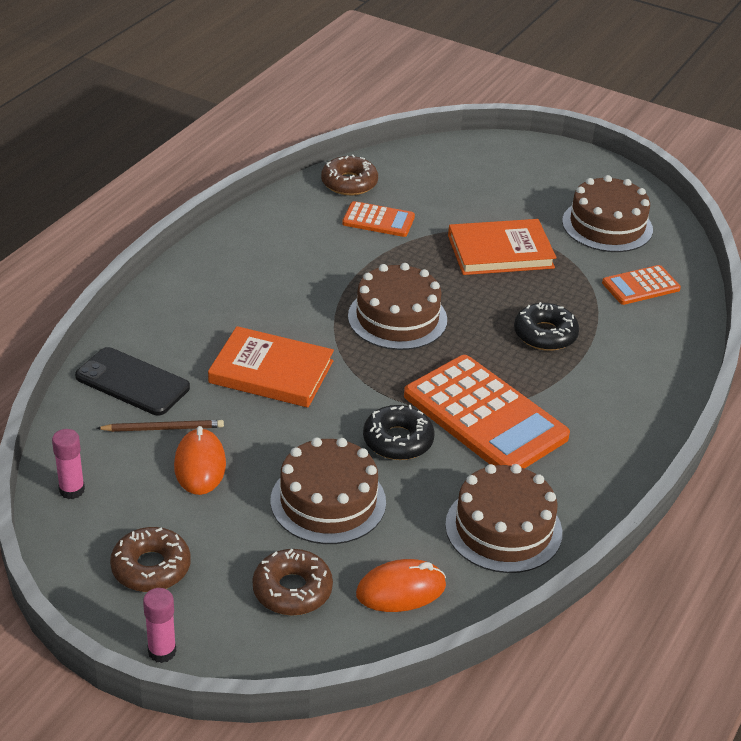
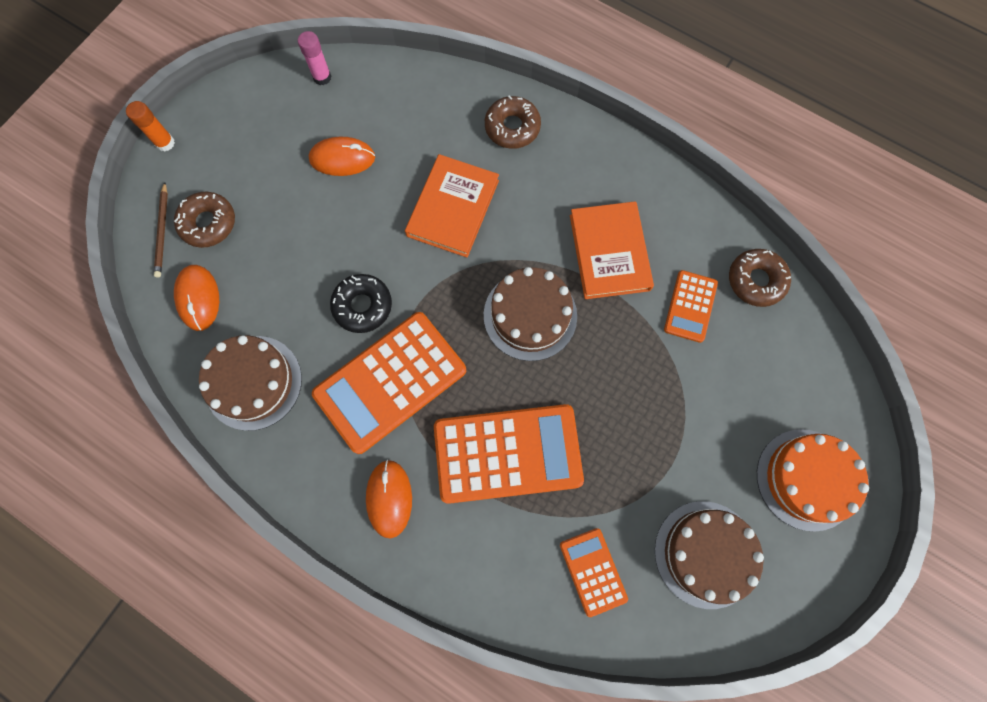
camera: 95 degrees right, 35 degrees up
(132, 382) = (441, 107): black phone -> none
(151, 567) = (241, 132): brown donut -> brown donut (512, 127)
(162, 651) = (165, 143): pink glue stick -> orange glue stick
(163, 428) = (385, 132): brown pencil -> brown pencil (162, 232)
(328, 501) = (296, 249): brown cake -> none
(500, 251) = (645, 425): orange book -> orange book (609, 252)
(530, 172) = (806, 479): none -> orange cake
(545, 334) = (507, 453): black donut -> orange calculator
(609, 414) = (389, 498): none -> orange mouse

